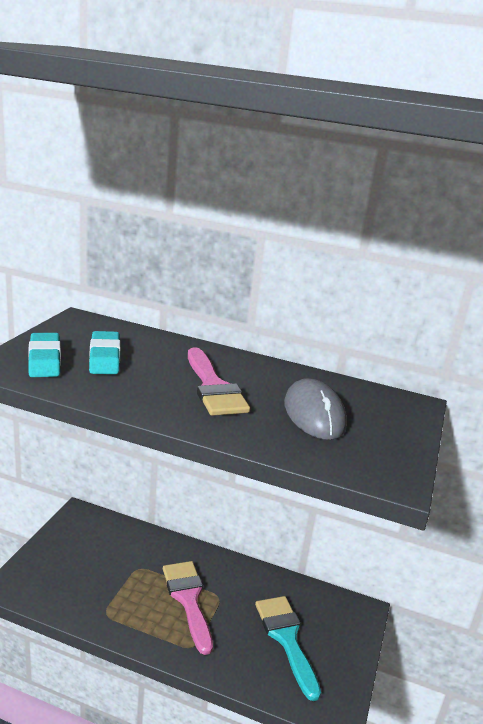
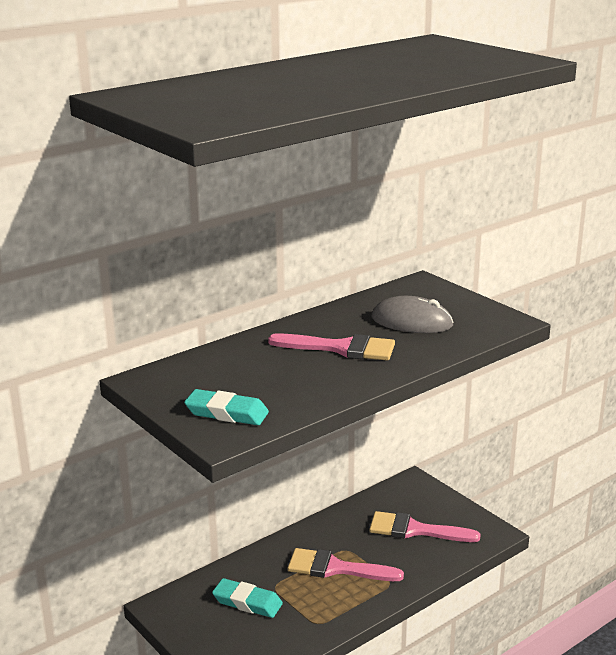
camera: 55 degrees left, 0 degrees up
(104, 357) = (245, 383): turquoise eraser -> turquoise eraser (247, 602)
(286, 639) = (415, 530): turquoise brush -> pink brush

